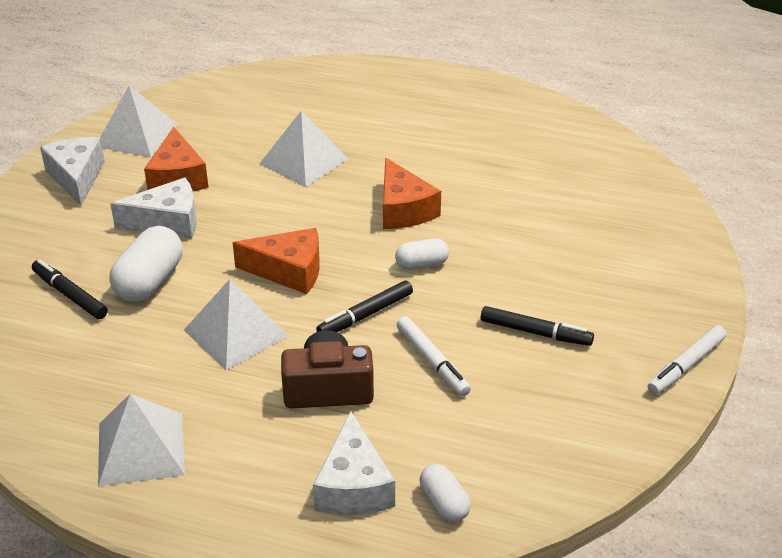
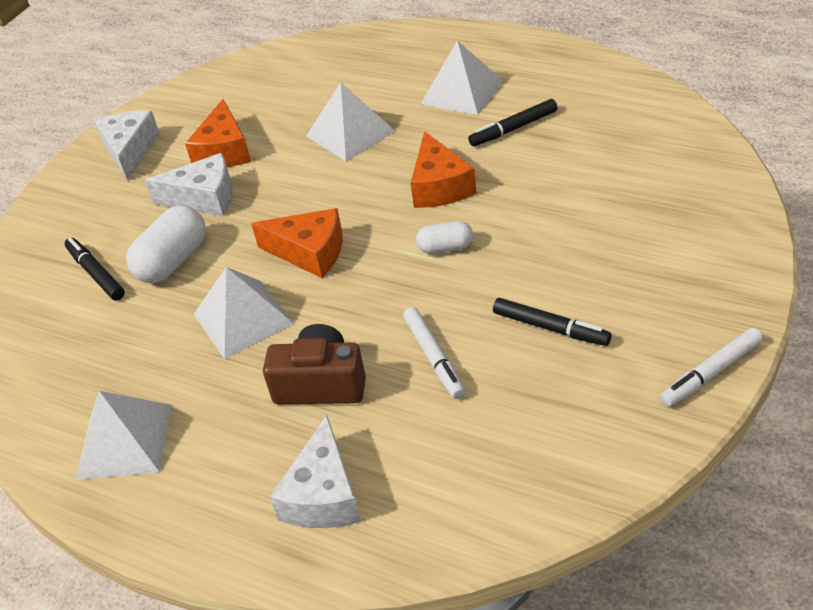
camera: 15 degrees right, 5 degrees up
(137, 135) = (196, 106): white pyramid -> white pyramid (461, 92)
(365, 315) = (376, 303): black marker -> black marker (513, 129)
(444, 503) = (413, 521): white capsule -> none

